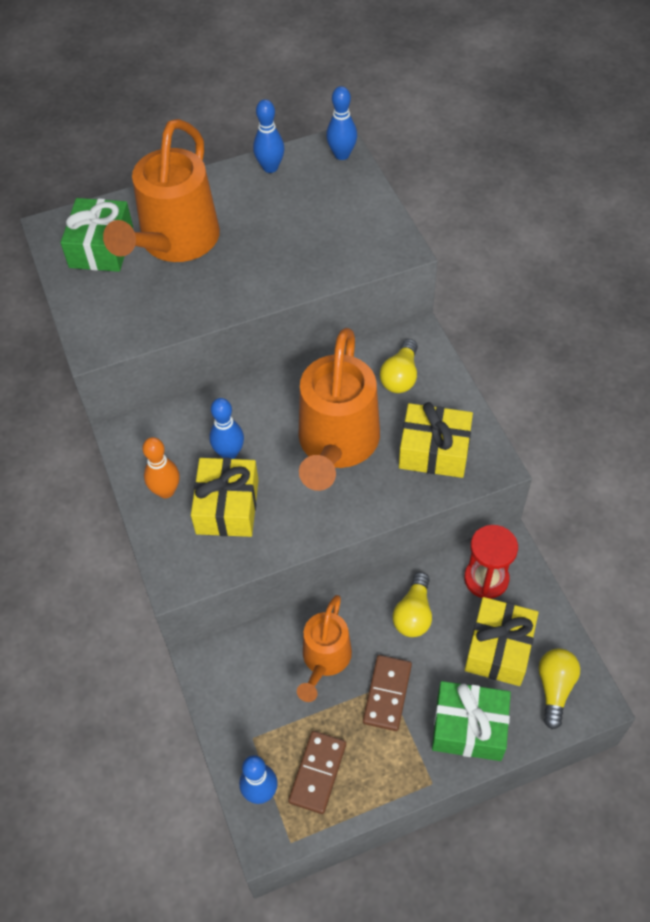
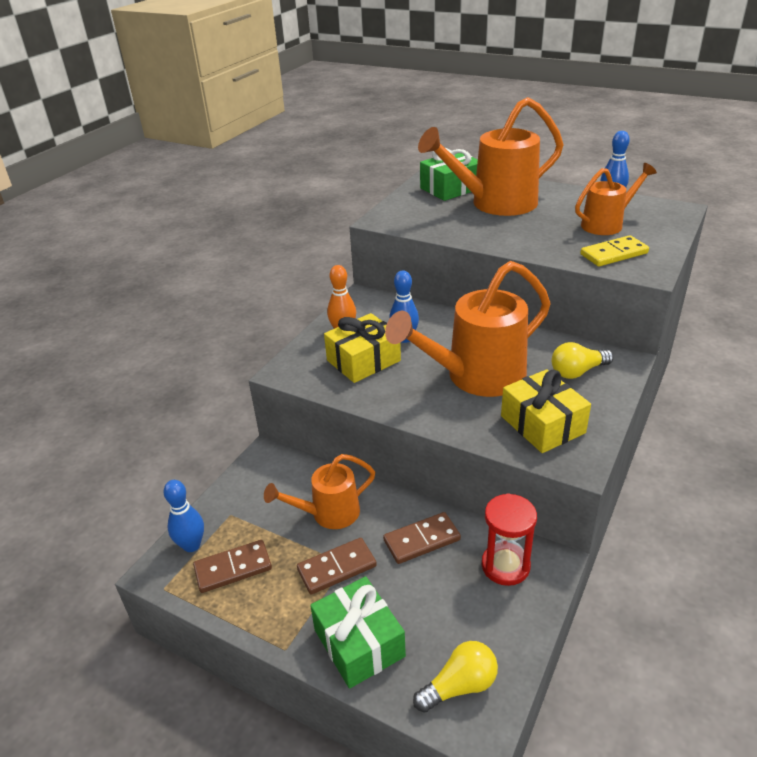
camera: 50 degrees right, 20 degrees down
(304, 206) = (607, 224): none -> orange watering can
(342, 155) = (674, 214): blue bowling pin -> none
(352, 244) = (613, 254): none -> yellow domino
(413, 614) = (421, 540): yellow light bulb -> brown domino
(499, 648) = (452, 617): yellow gift -> none

